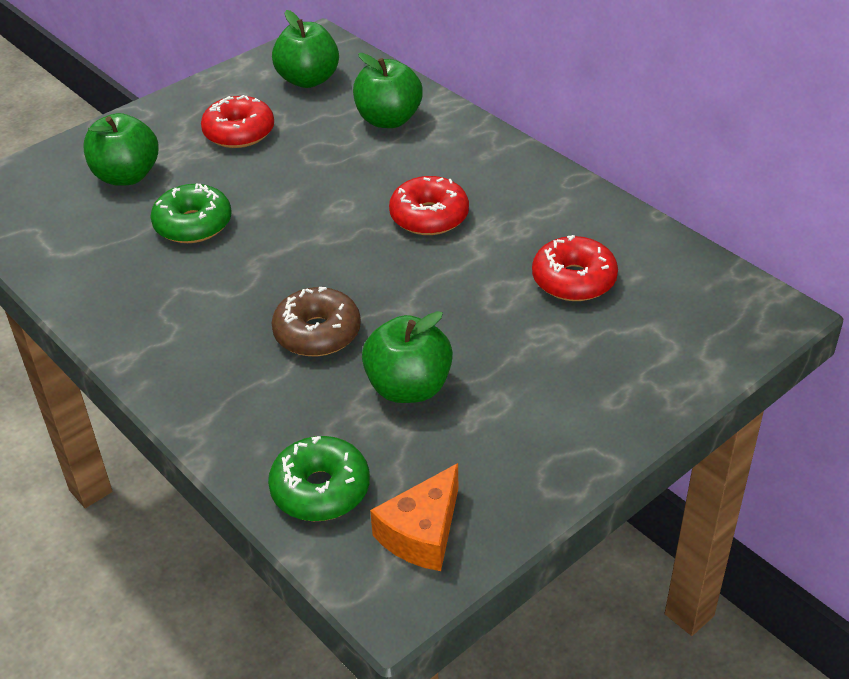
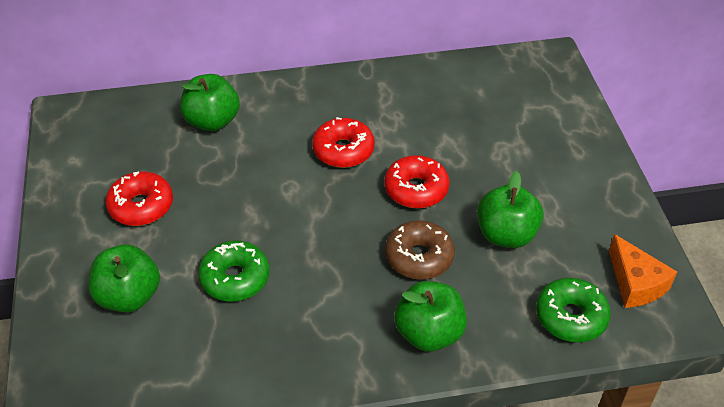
camera: 60 degrees left, 5 degrees up
(308, 80) = (113, 140): green apple -> green apple (429, 333)
(573, 280) = (462, 117): red donut -> red donut (416, 189)

